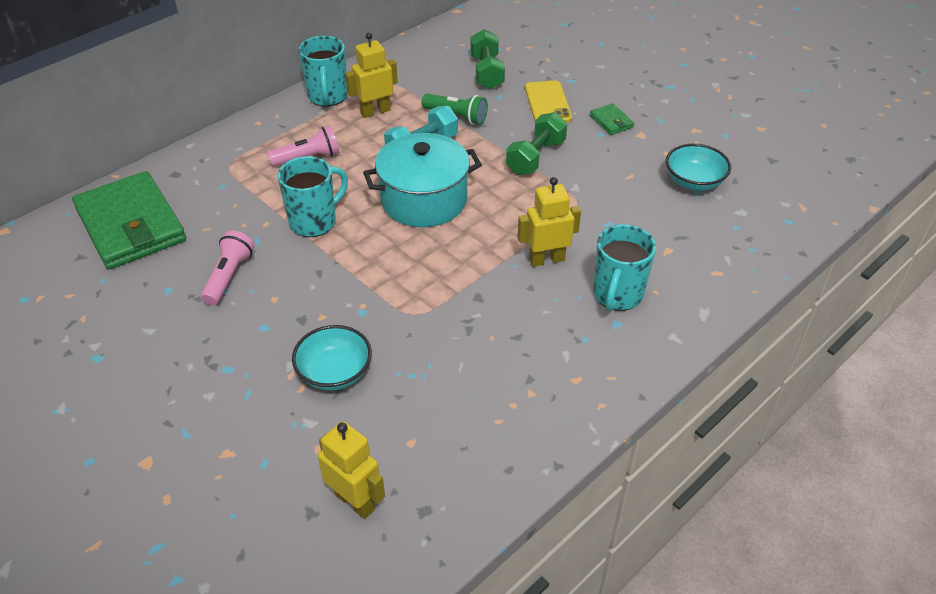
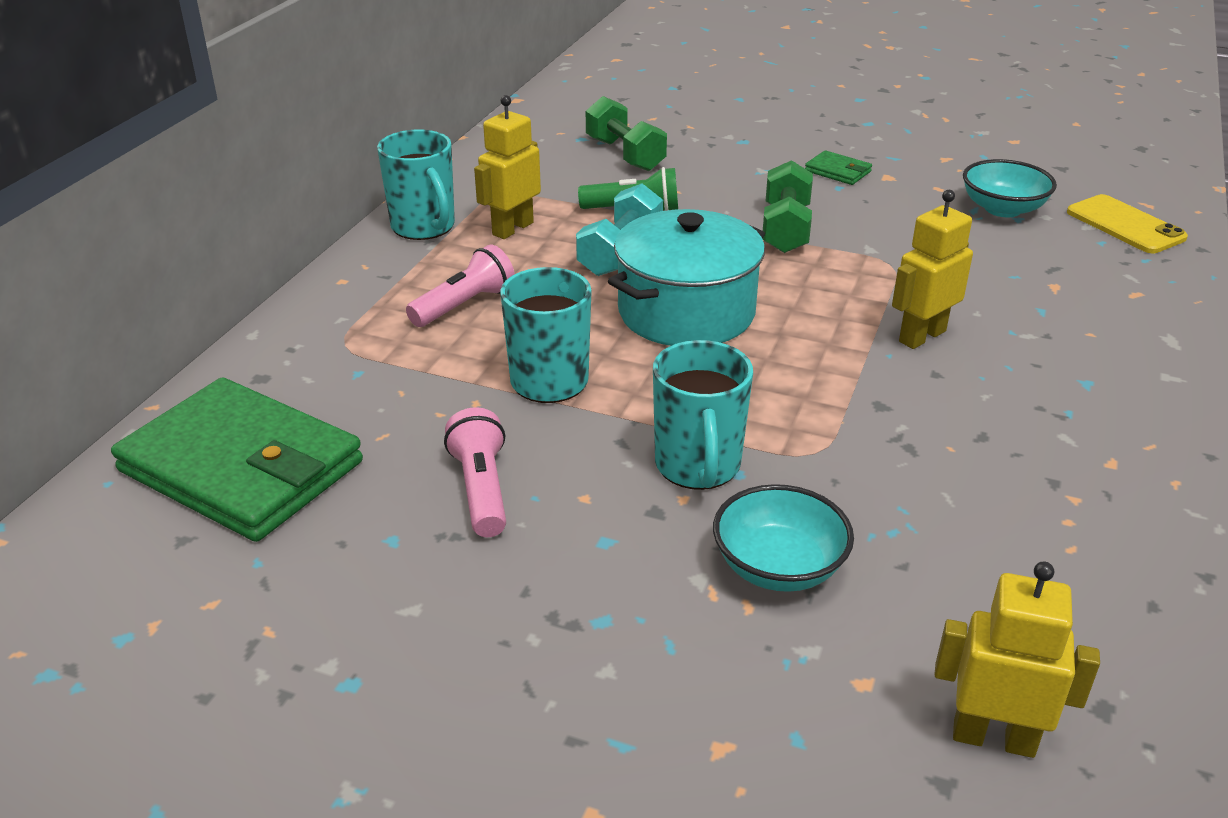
camera: 25 degrees left, 10 degrees down
(547, 103) = (738, 169): yellow phone -> yellow phone (1125, 225)
(617, 295) = (1052, 351): turquoise mug -> turquoise mug (698, 466)

